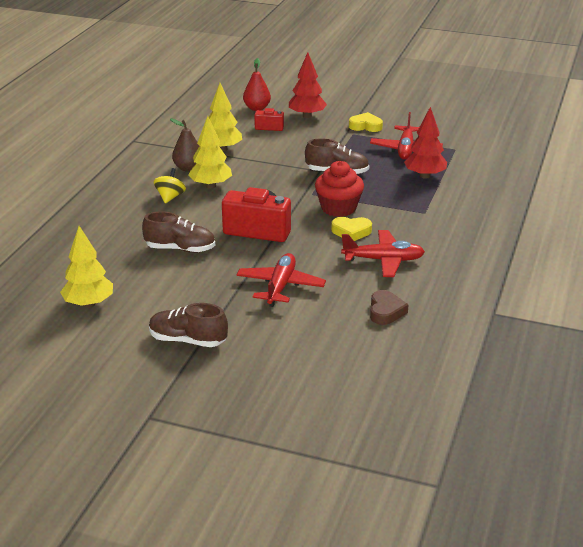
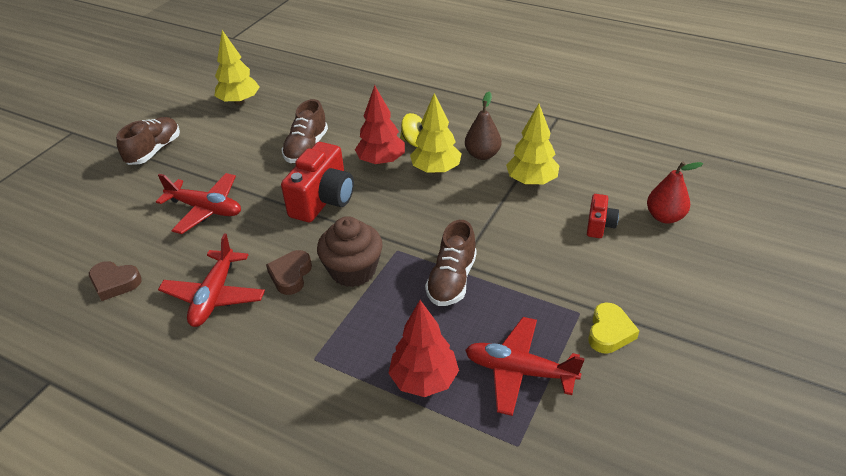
camera: 100 degrees right, 10 degrees up
(307, 116) = (643, 266): red tree -> red tree (381, 161)
(338, 208) = (353, 270): red cupcake -> brown cupcake
(351, 232) = (290, 275): yellow heart -> brown heart

